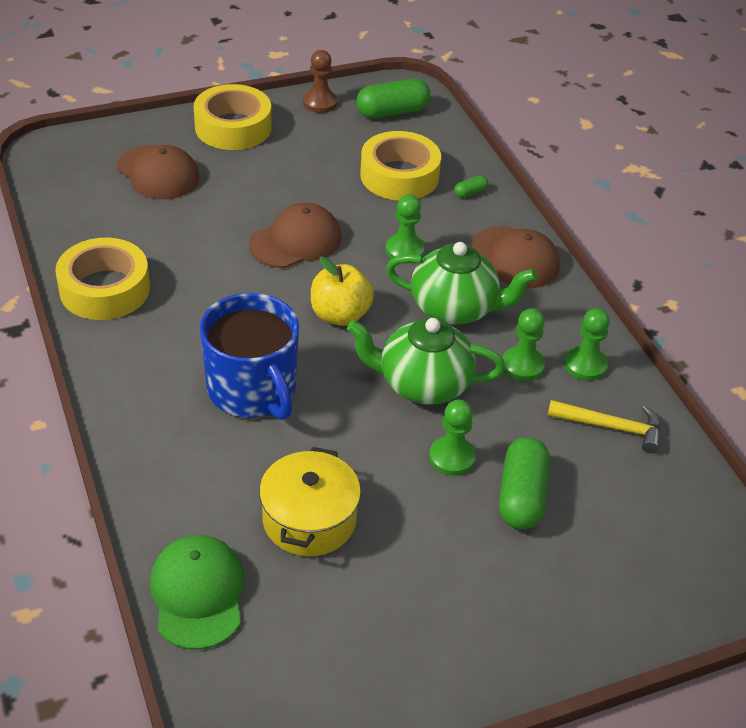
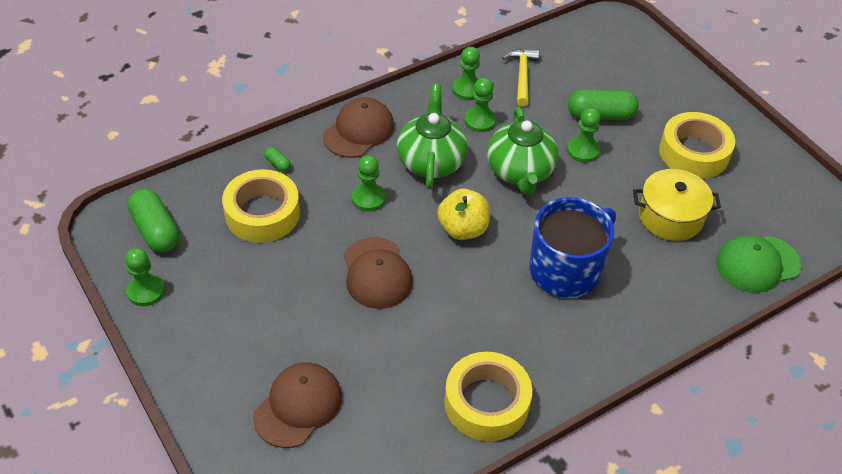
camera: 100 degrees left, 5 degrees up
(233, 127) = (203, 358): yellow tape -> yellow tape (694, 153)
(296, 241) = (377, 273): brown cap -> brown cap turned 150 degrees counterclockwise
(320, 103) = (146, 291): brown pawn -> green pawn

